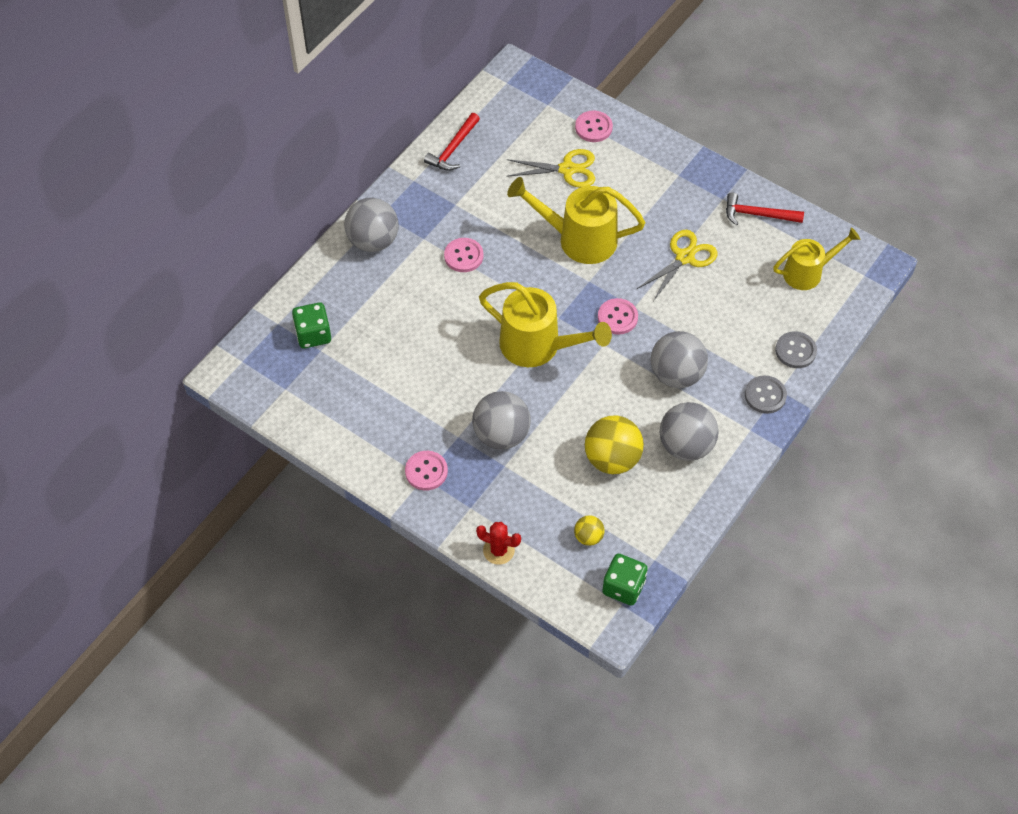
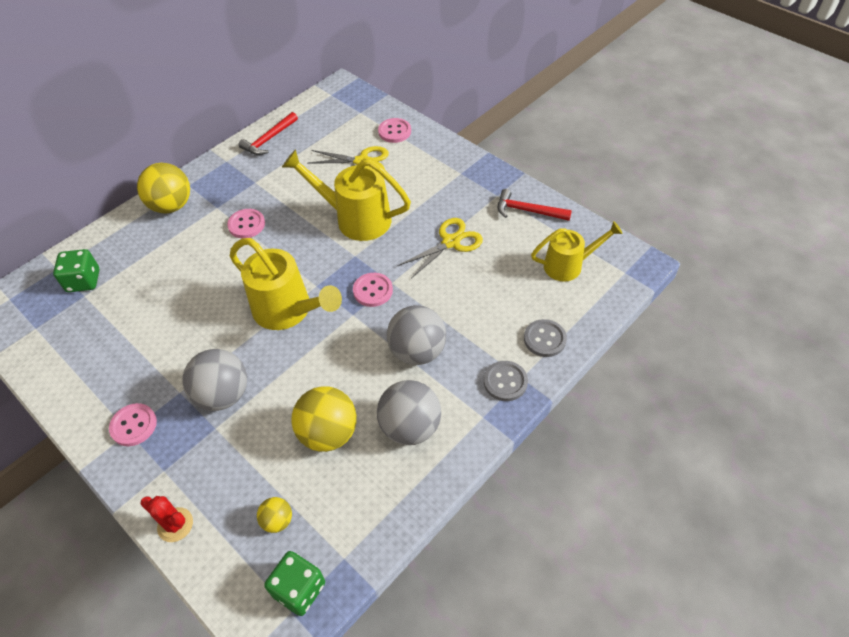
camera: 10 degrees right, 5 degrees down
(373, 241) = (171, 206): grey ball -> yellow ball

